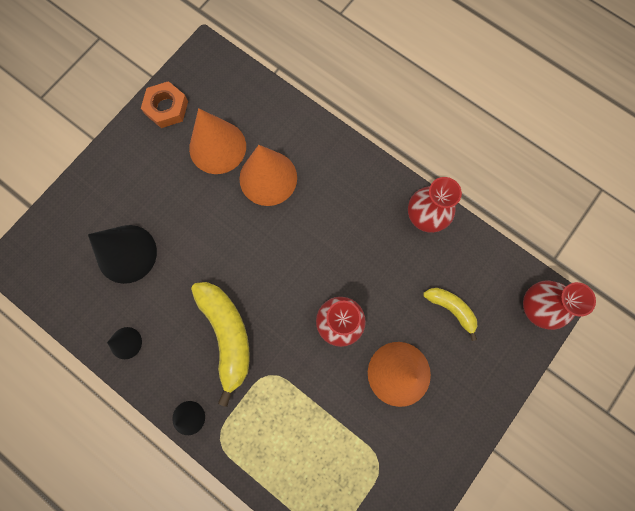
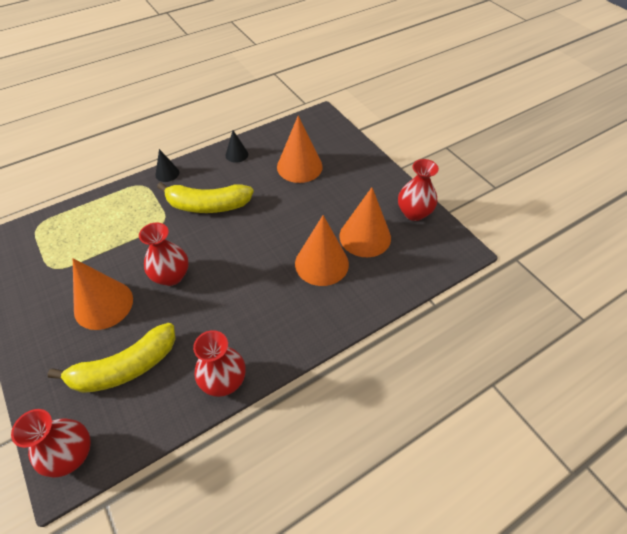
camera: 110 degrees right, 25 degrees down
(126, 253) = (299, 166): black cone -> orange cone
(166, 108) = (414, 213): orange nut -> red vase
(451, 309) = (125, 367): yellow banana -> yellow banana, size x1.79

